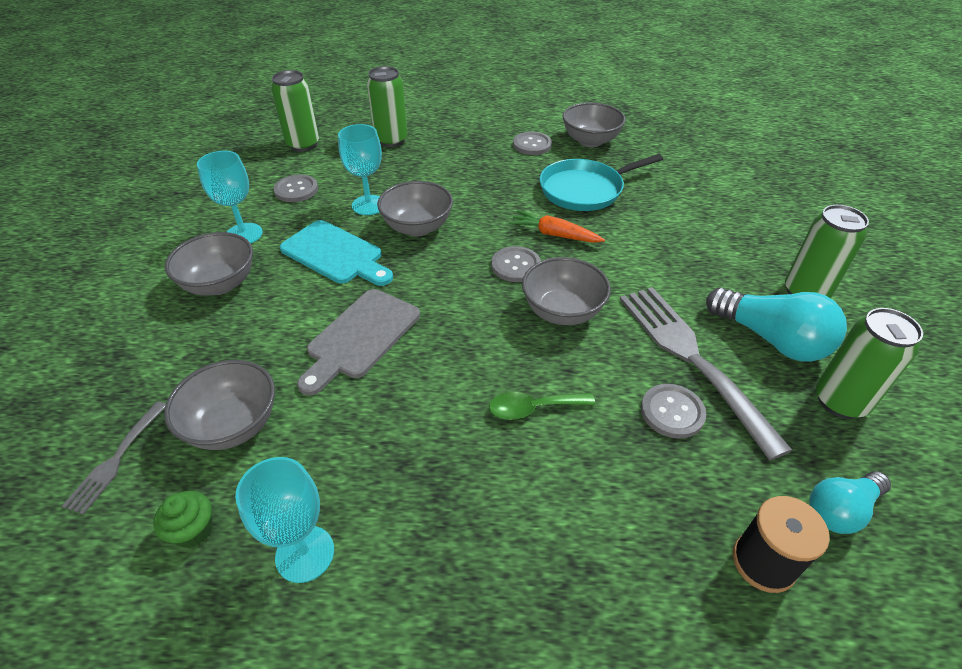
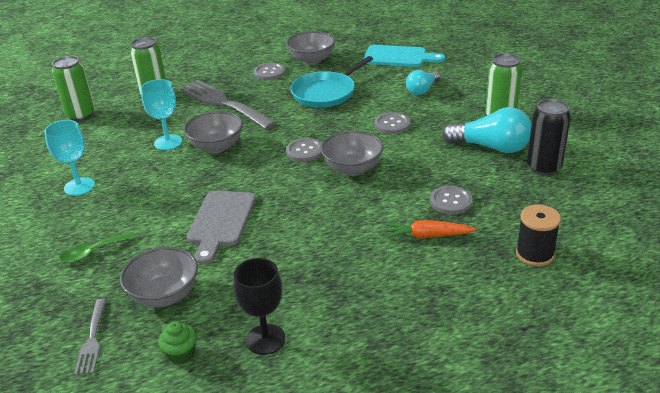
camera: 20 degrees left, 10 degrees down
(220, 284) = (86, 222): grey bowl -> none
(296, 190) = (100, 147): grey button -> grey button (392, 124)
(305, 554) = (265, 339): turquoise goblet -> black goblet
(335, 254) = (164, 179): turquoise cutting board -> turquoise cutting board (398, 57)
(533, 408) = (364, 225): green spoon -> green spoon (93, 252)
(554, 235) = (320, 126): orange carrot -> orange carrot (427, 236)
(690, 357) = (447, 170): grey fork -> grey fork (223, 103)
(840, 401) = (544, 167): green can -> black can
(840, 510) = (564, 218): turquoise light bulb -> turquoise light bulb (422, 90)

